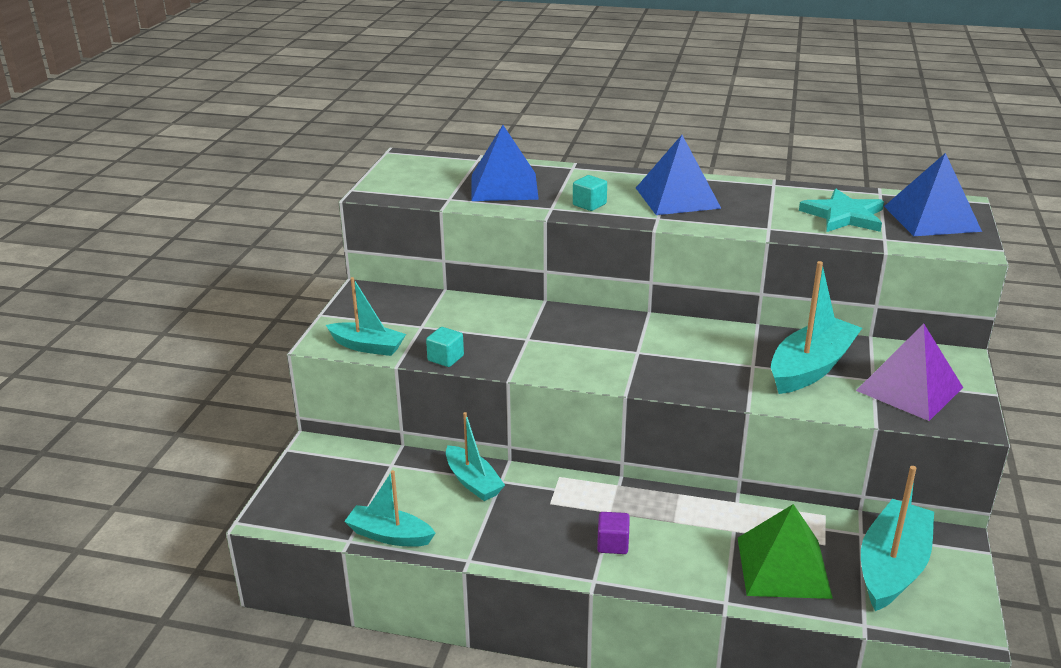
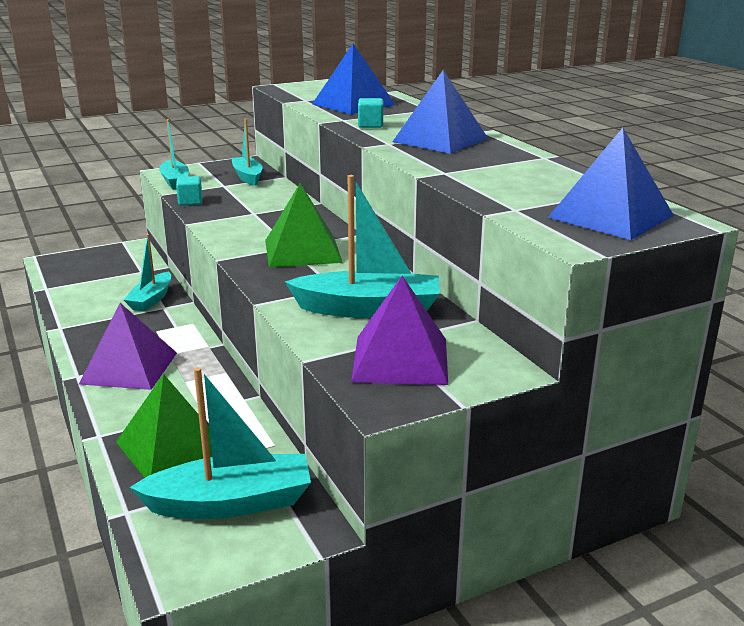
camera: 50 degrees right, 5 degrees down
(389, 535) = (62, 297): turquoise boat -> turquoise boat (248, 177)
(612, 544) = (129, 368): purple cube -> purple pyramid
(656, 350) = (302, 251): none -> green pyramid
(844, 216) = (532, 188): turquoise star -> none

